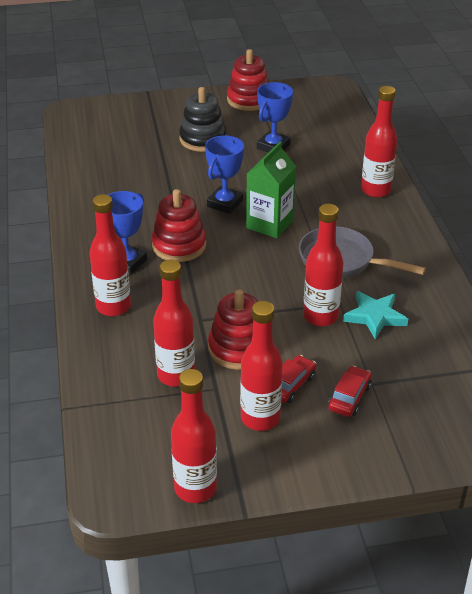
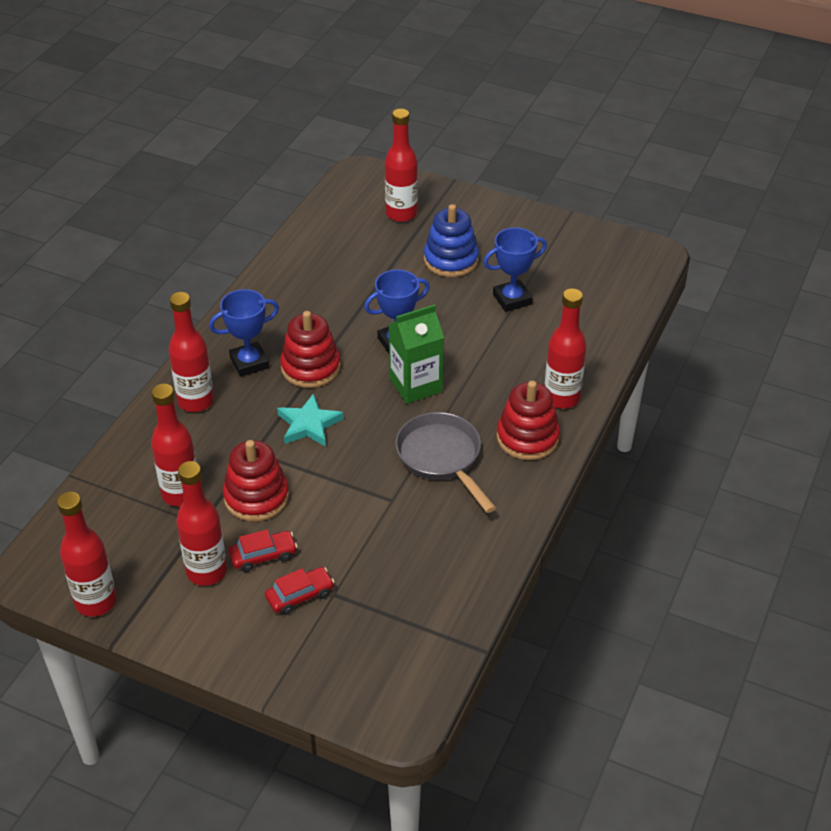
camera: 35 degrees right, 5 degrees up
(203, 139) = (451, 260): black stacking toy -> blue stacking toy
(249, 100) = (546, 232): red stacking toy -> red stacking toy (527, 438)
(320, 316) = (359, 505): red bottle -> red bottle (401, 214)
(375, 316) = (409, 531): turquoise star -> turquoise star (309, 424)

